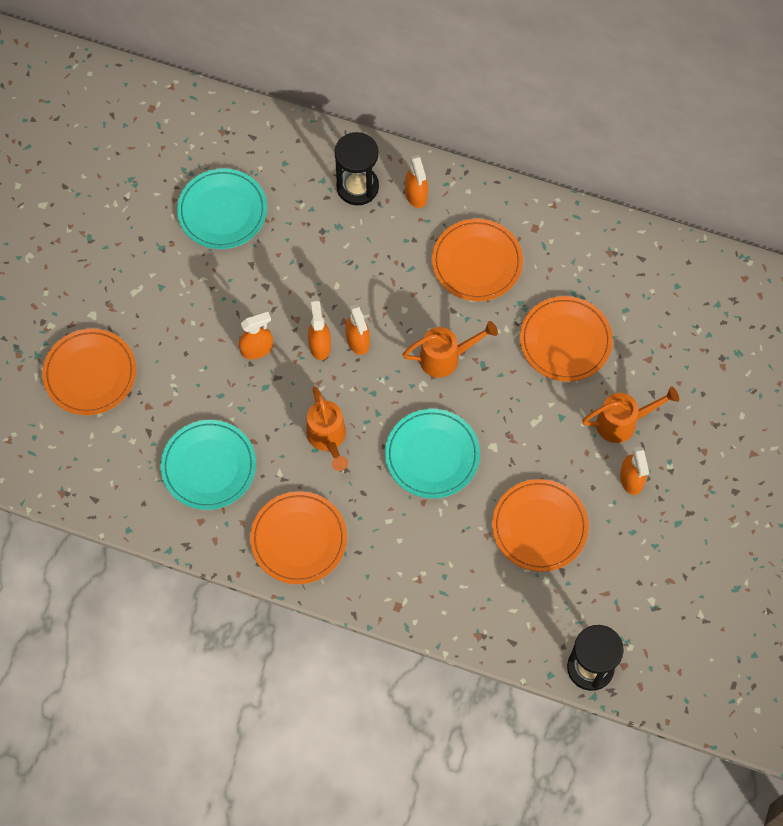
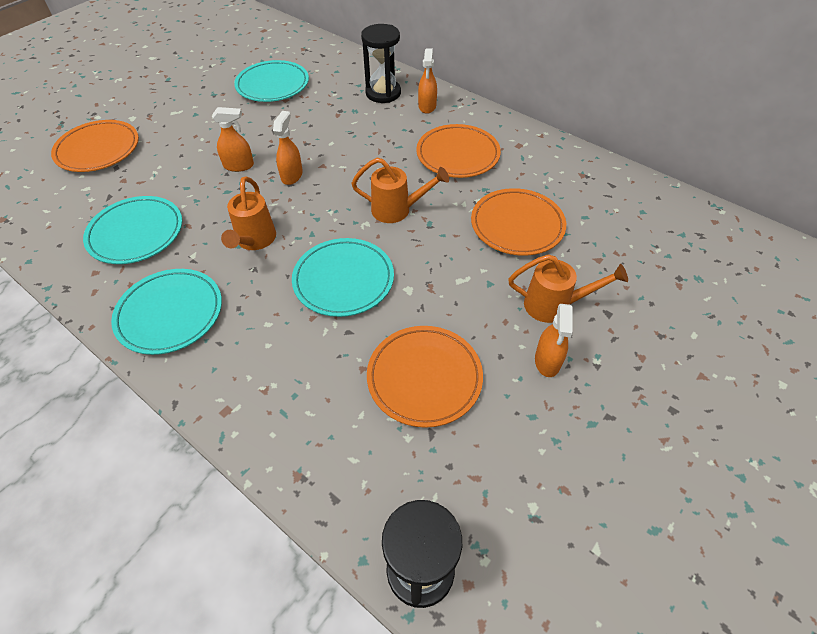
camera: 20 degrees right, 15 degrees down
(299, 539) = (170, 314): orange plate -> turquoise plate
(358, 341) = (326, 180): orange spray bottle -> none

